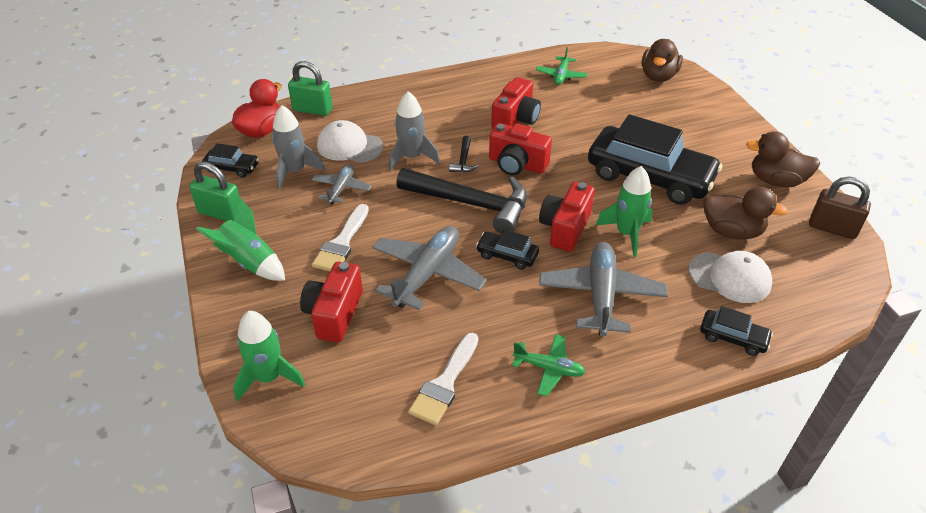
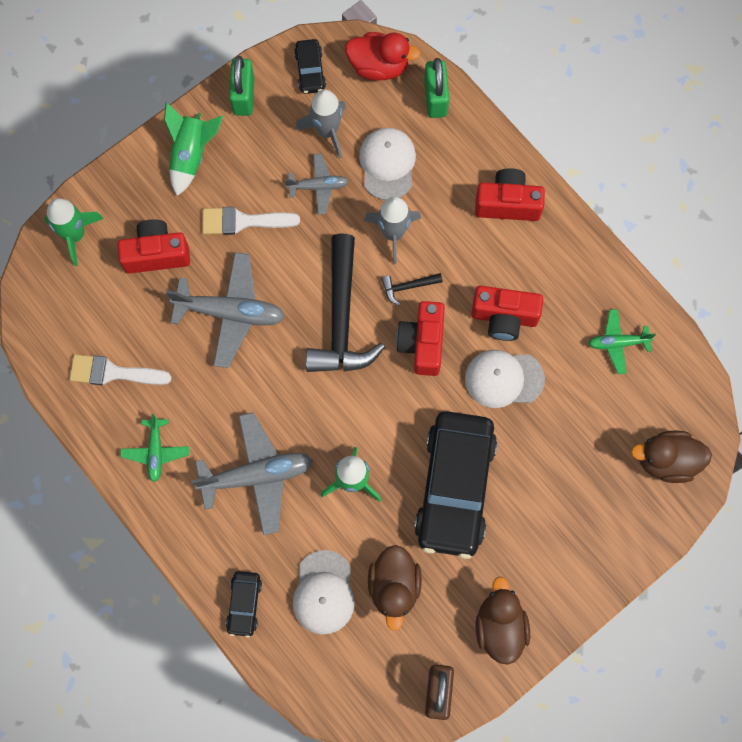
camera: 70 degrees right, 30 degrees up
(507, 255) = (280, 376): black car -> none
(565, 228) = (338, 419): red camera -> red camera (507, 203)
(566, 131) = (504, 379): none -> white cap

